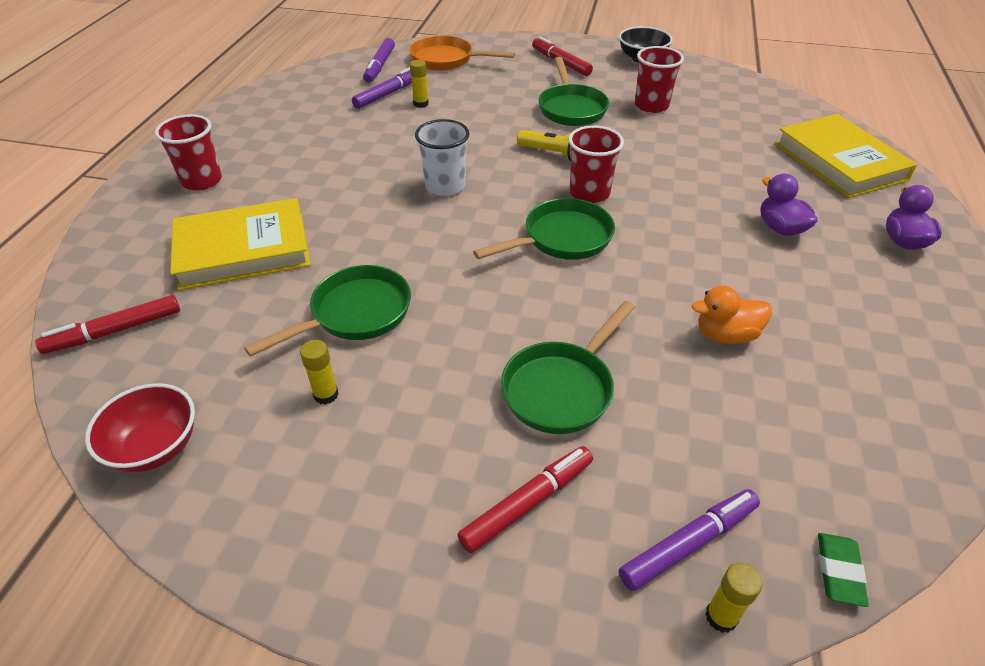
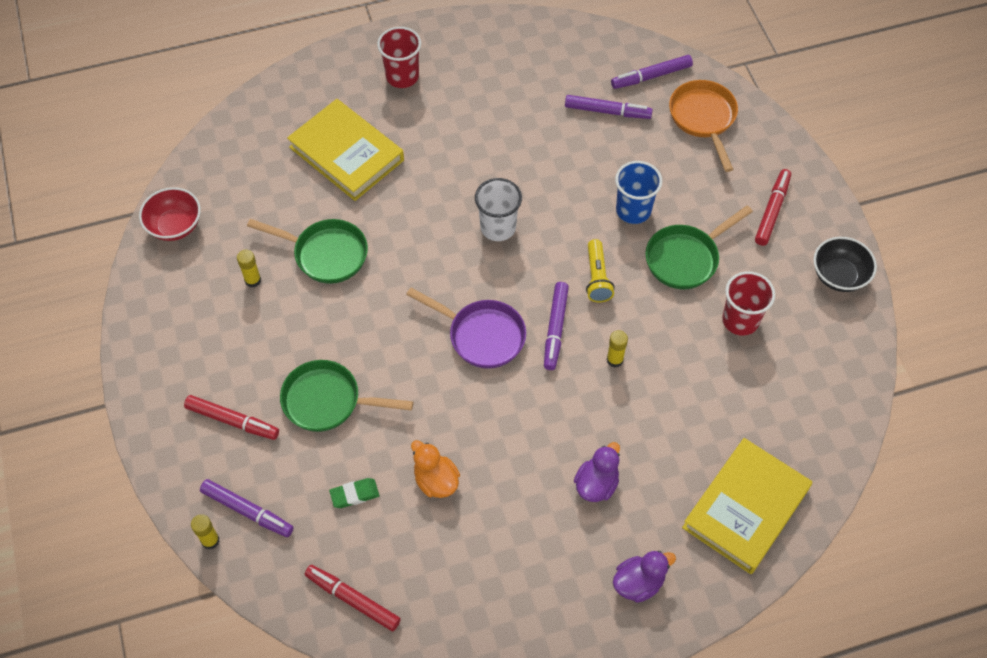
camera: 60 degrees right, 15 degrees up
(114, 331) = (239, 143): red marker -> red marker (353, 600)
(421, 104) = (608, 144): yellow glue stick -> yellow glue stick (615, 360)
(500, 115) = (633, 210): none -> blue cup
(562, 239) = (481, 335): green pan -> purple pan
(589, 193) = (555, 329): red cup -> purple marker
(839, 571) = (268, 593): green eraser -> green eraser (354, 494)

